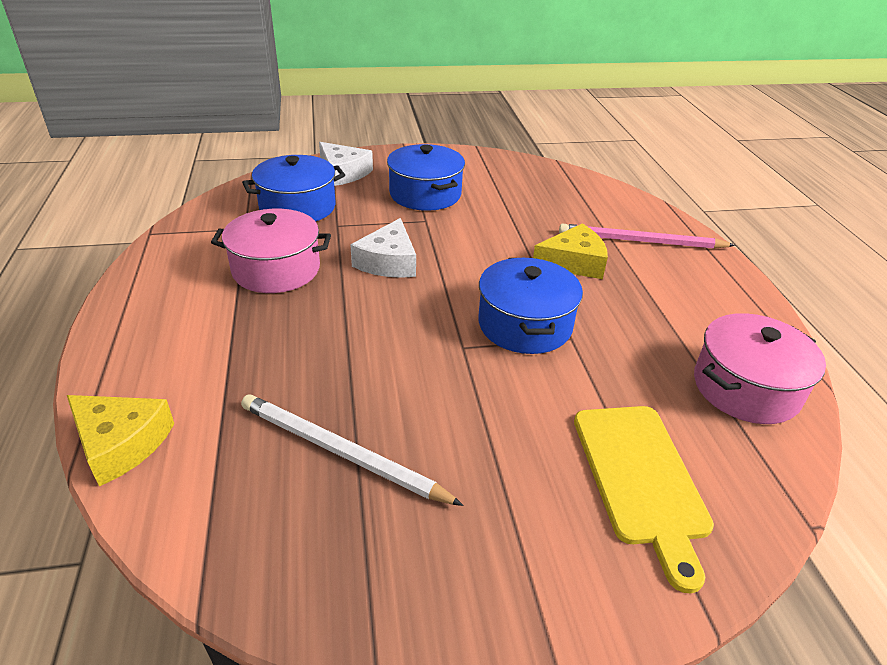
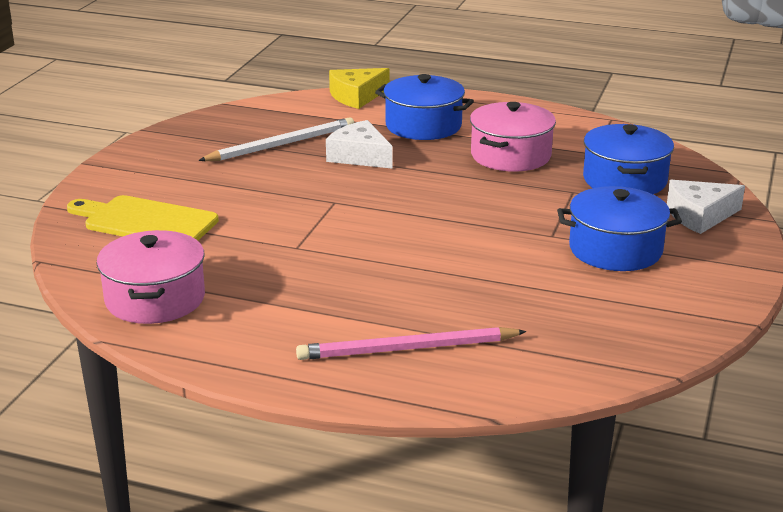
camera: 120 degrees right, 10 degrees down
(388, 262) = (485, 200): white cheese -> white cheese (360, 156)
(525, 324) = (334, 233): blue pot -> blue pot (423, 126)
(573, 262) = (403, 289): yellow cheese -> none
(640, 241) = (407, 349): pink pencil -> pink pencil turned 135 degrees counterclockwise

